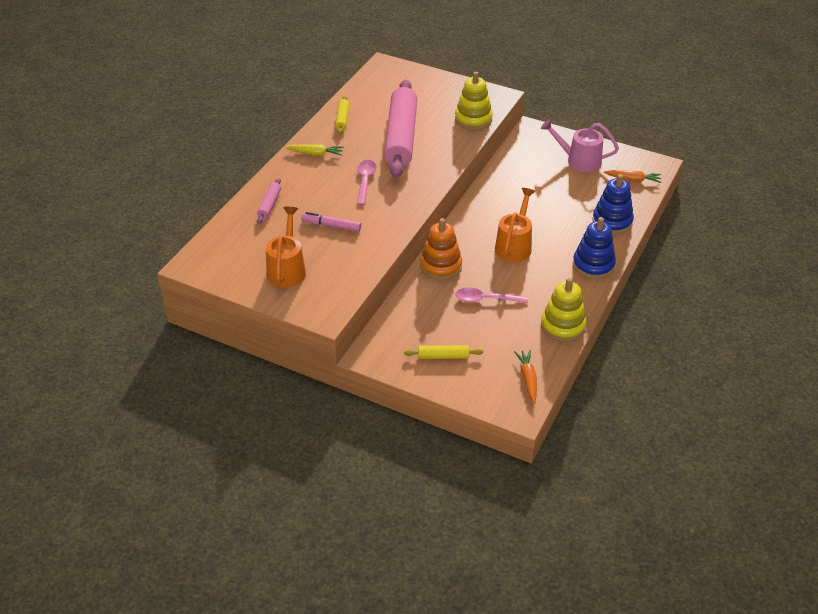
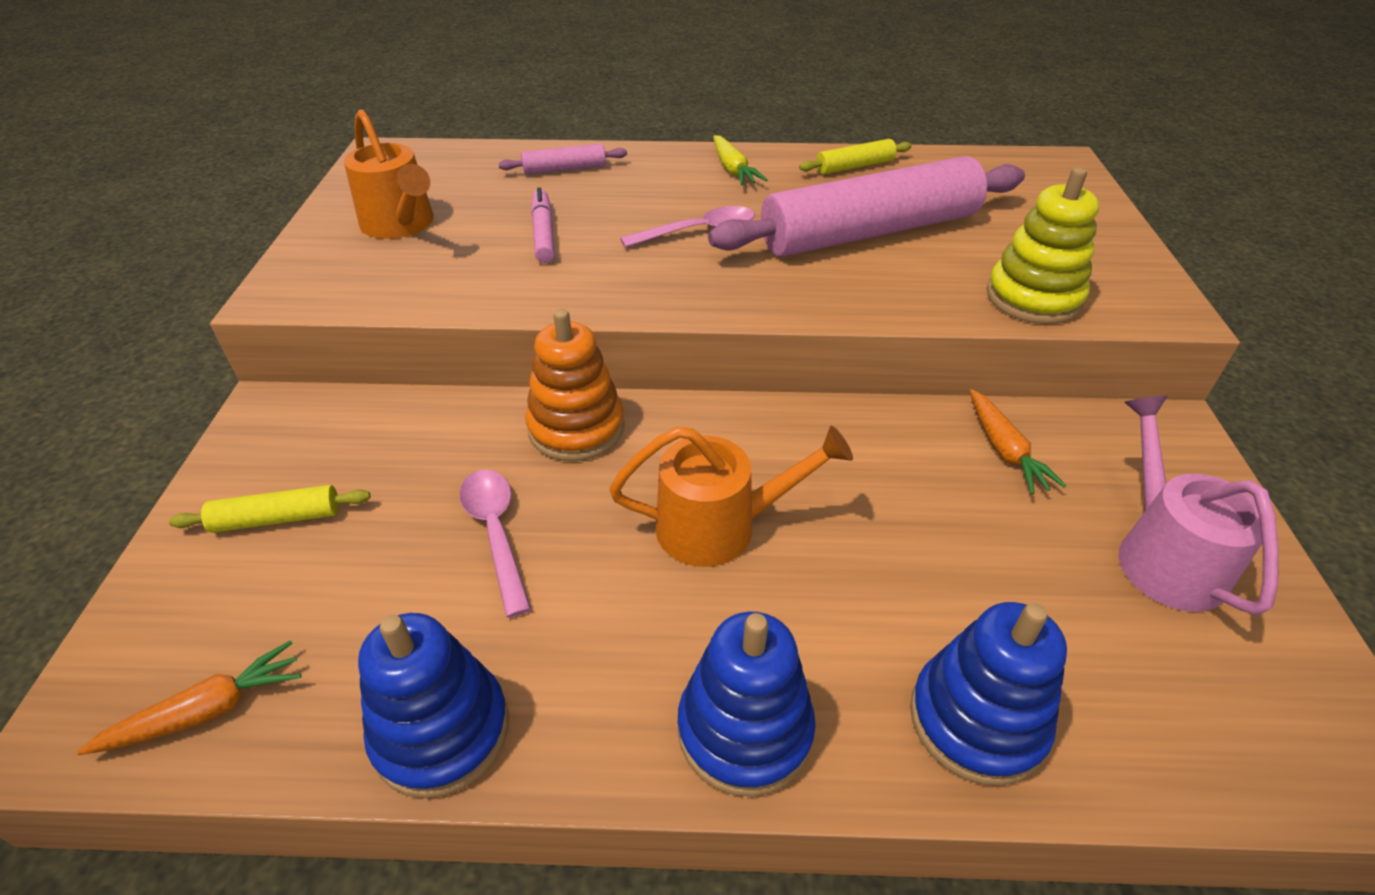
camera: 65 degrees right, 0 degrees up
(287, 269) = (401, 225): orange watering can -> orange watering can turned 75 degrees clockwise
(443, 356) = (277, 518): yellow rolling pin -> yellow rolling pin turned 75 degrees counterclockwise
(562, 326) = (441, 731): yellow stacking toy -> blue stacking toy
(633, 180) = (1224, 718): orange carrot -> orange carrot (1004, 450)

